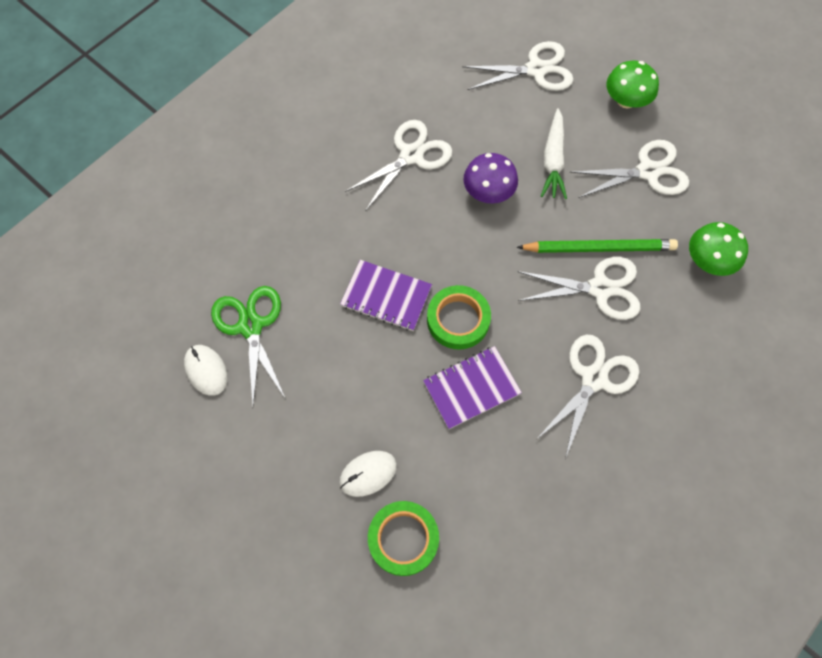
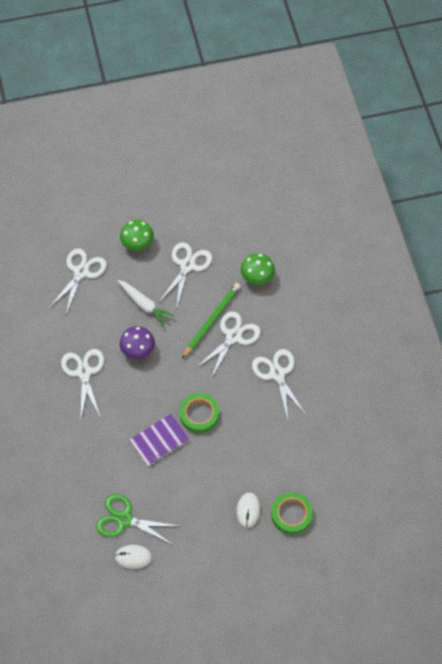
camera: 55 degrees left, 5 degrees down
(471, 388) = (240, 433): purple notebook -> none

